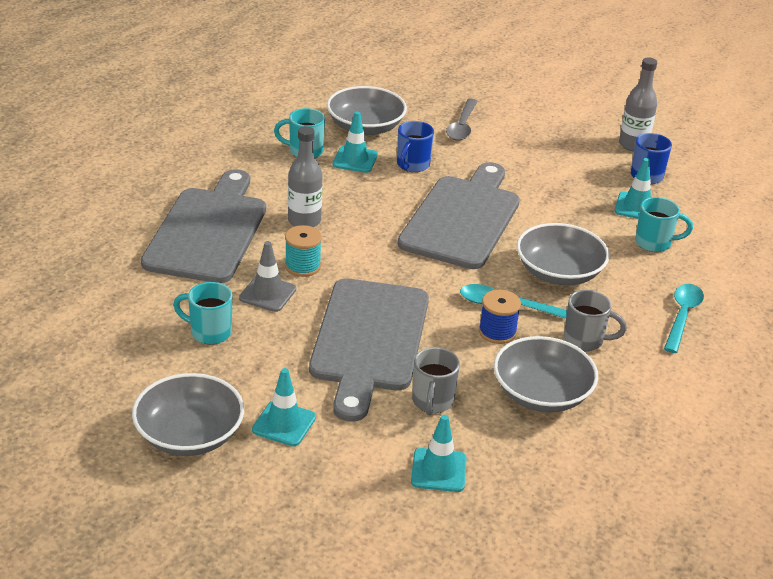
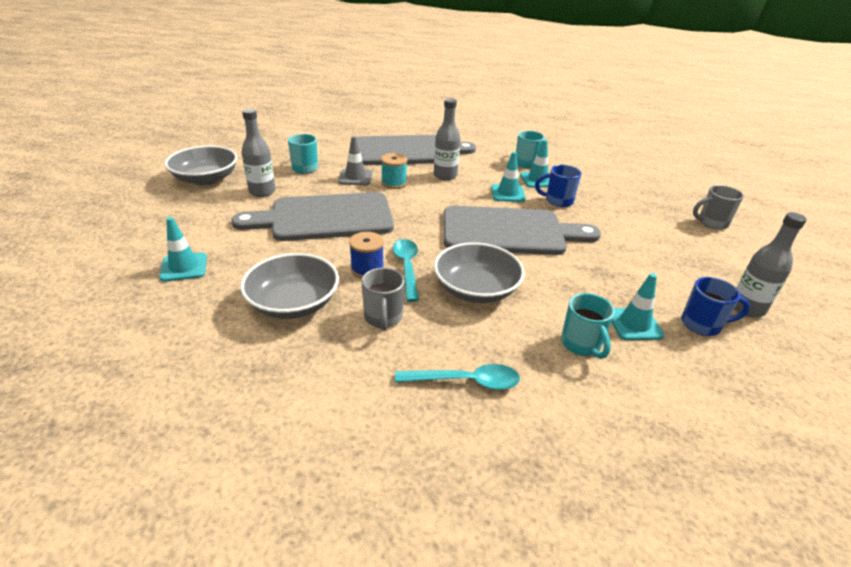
camera: 70 degrees right, 0 degrees up
(265, 383) = (262, 191): none -> grey bottle
(284, 423) = (223, 203): turquoise traffic cone -> turquoise traffic cone (508, 193)
(365, 127) = (584, 177): grey bowl -> none
(432, 402) = (264, 253): grey mug -> grey mug (711, 223)
(462, 126) = (641, 212): grey spoon -> none

